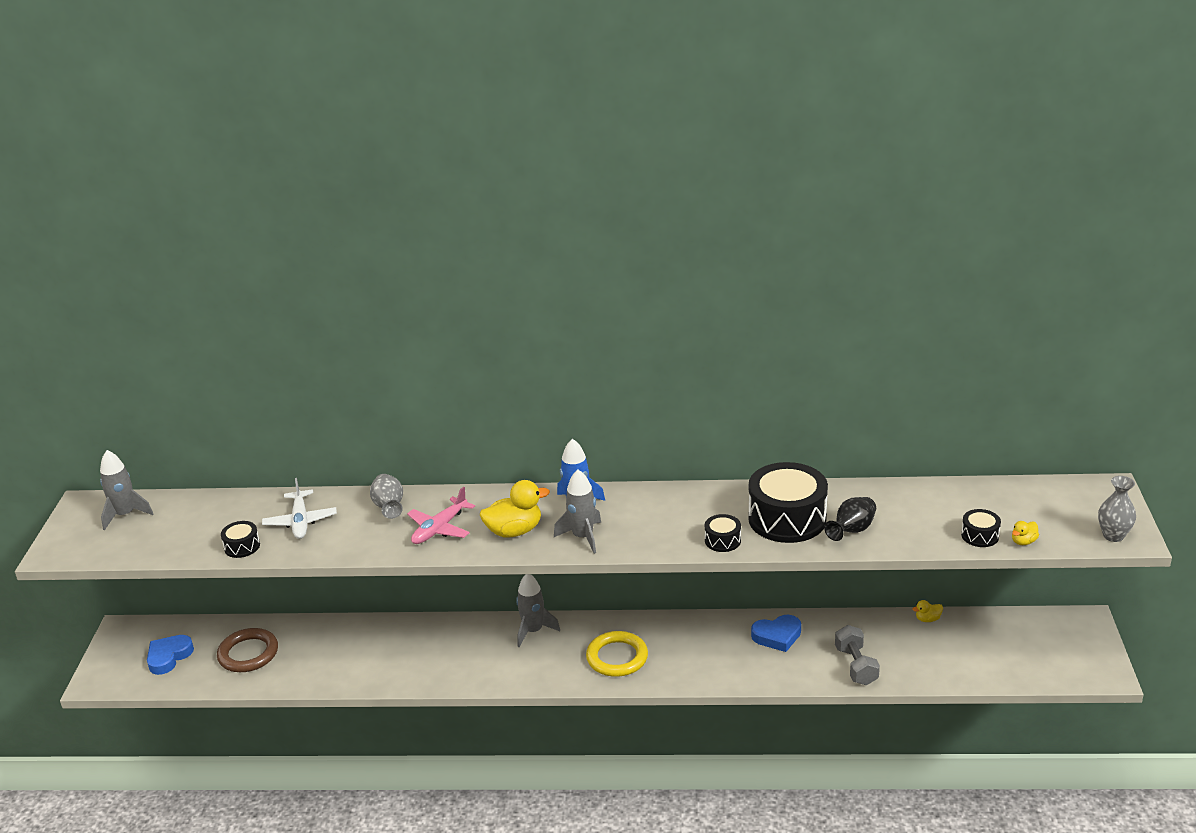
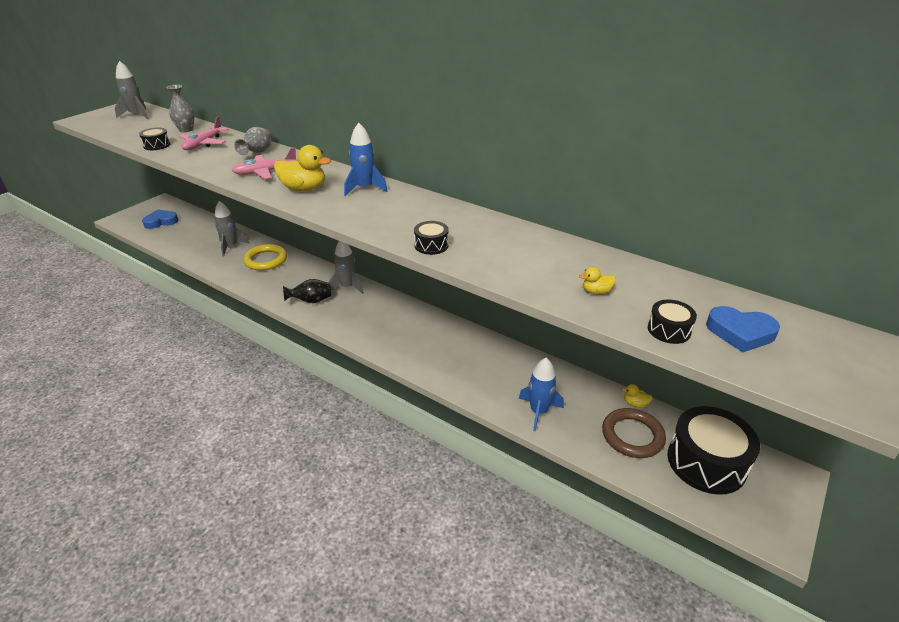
camera: 30 degrees right, 5 degrees up
(248, 654) = (195, 235): brown ring -> brown ring (632, 436)
(300, 521) = (204, 144): white plane -> pink plane
(583, 537) = (339, 207): grey rocket -> grey rocket (231, 246)
(617, 657) = (377, 325): yellow ring -> yellow ring (266, 260)
(777, 636) = (500, 361): blue heart -> blue heart (740, 333)
(787, 519) = (502, 250): black drum -> black drum (706, 462)
(852, 531) = (546, 278): black vase -> black vase (311, 301)
(856, 666) = (539, 411): grey dumbbell -> blue rocket
(1023, 542) = (713, 354): yellow duck -> yellow duck (596, 291)
(1113, 536) = (833, 392): grey vase -> grey vase (186, 130)

